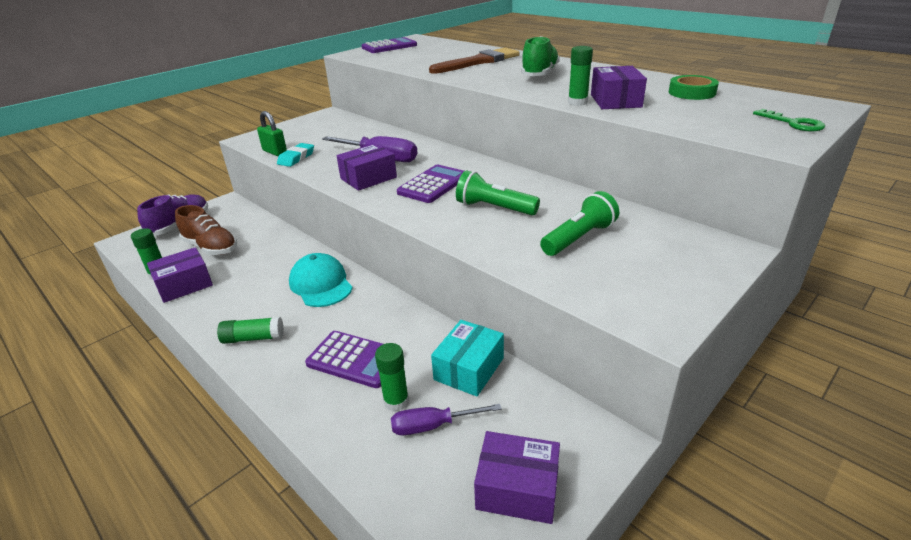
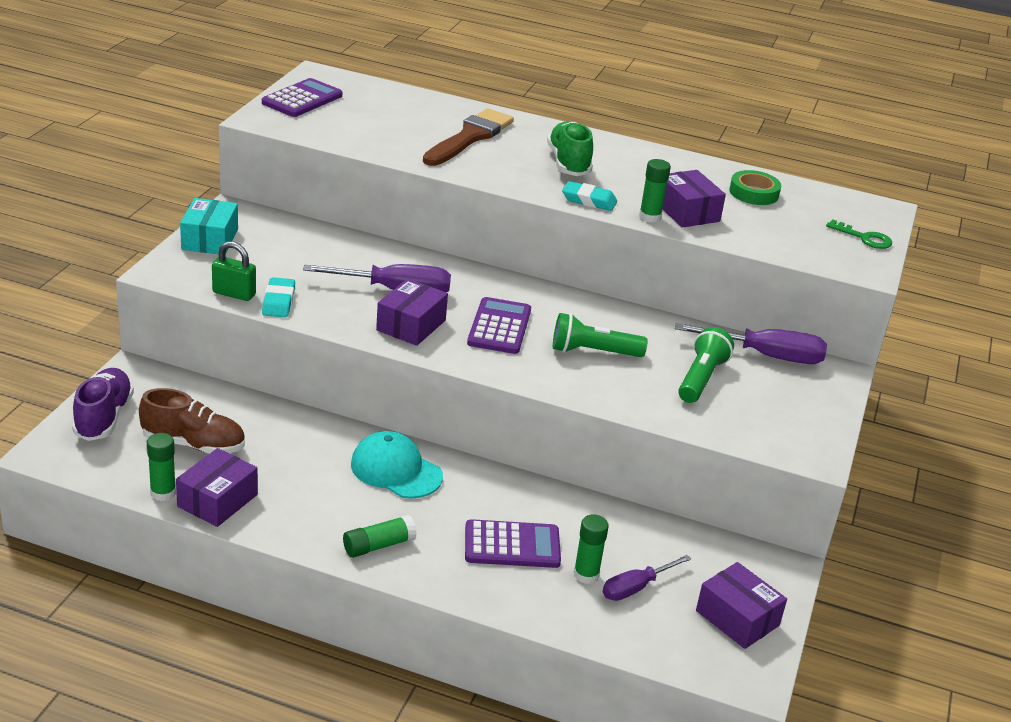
camera: 30 degrees left, 0 degrees up
(469, 369) = (631, 531): turquoise box -> turquoise box (210, 239)
(517, 489) = (737, 618): purple box -> purple box turned 60 degrees clockwise
(533, 92) = (589, 200): none -> turquoise eraser
(661, 228) = (767, 356): none -> purple screwdriver

